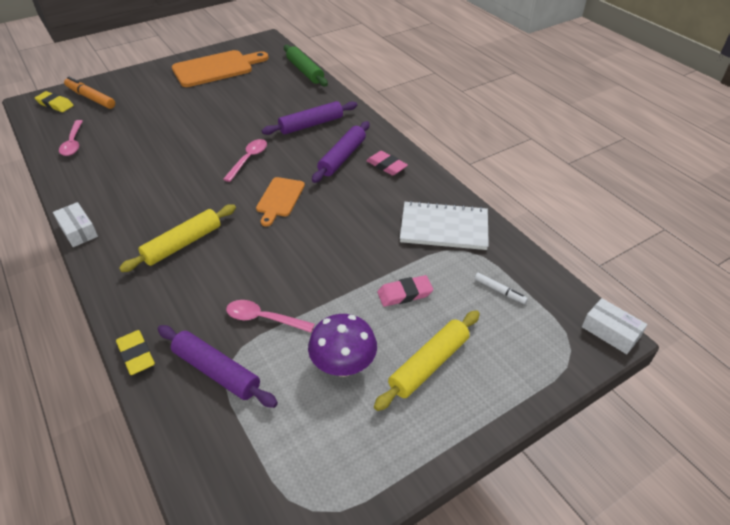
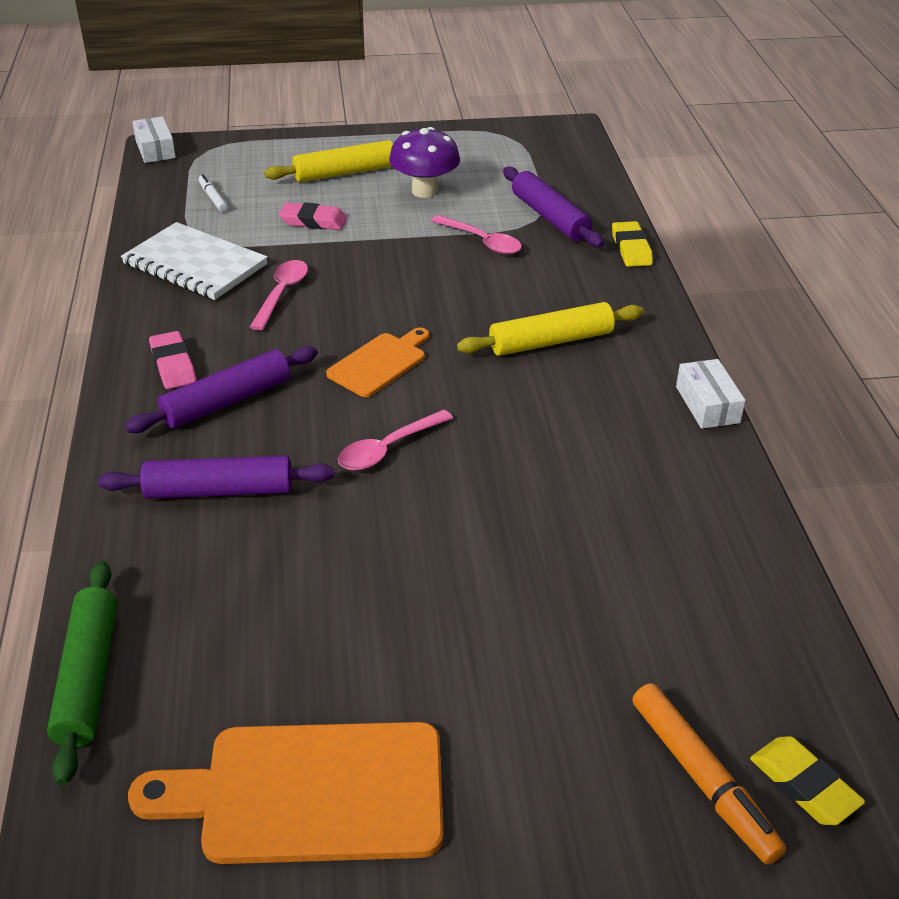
camera: 155 degrees left, 5 degrees down
(73, 143) = (735, 609): pink spoon -> pink spoon (282, 294)

